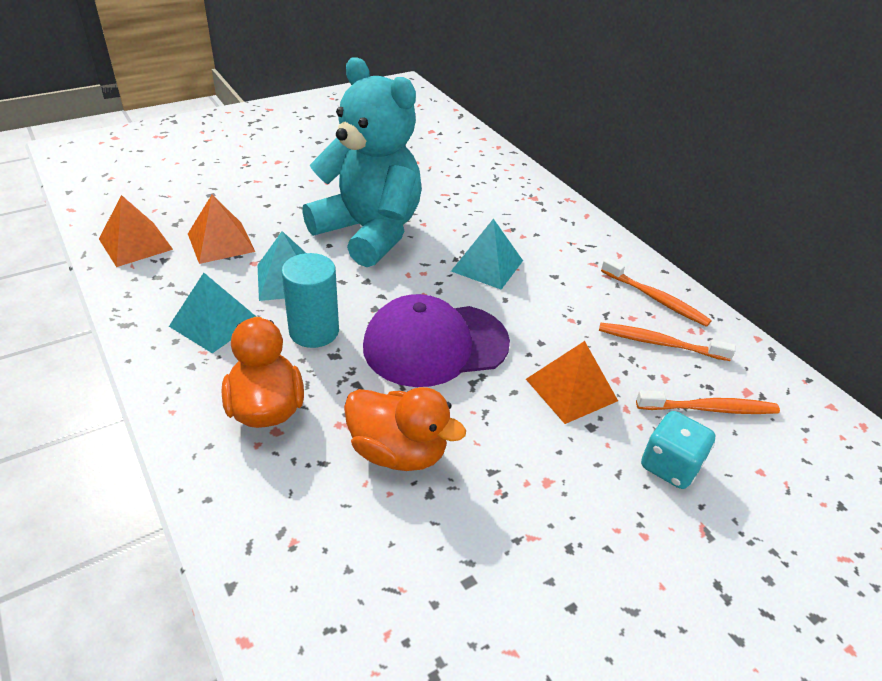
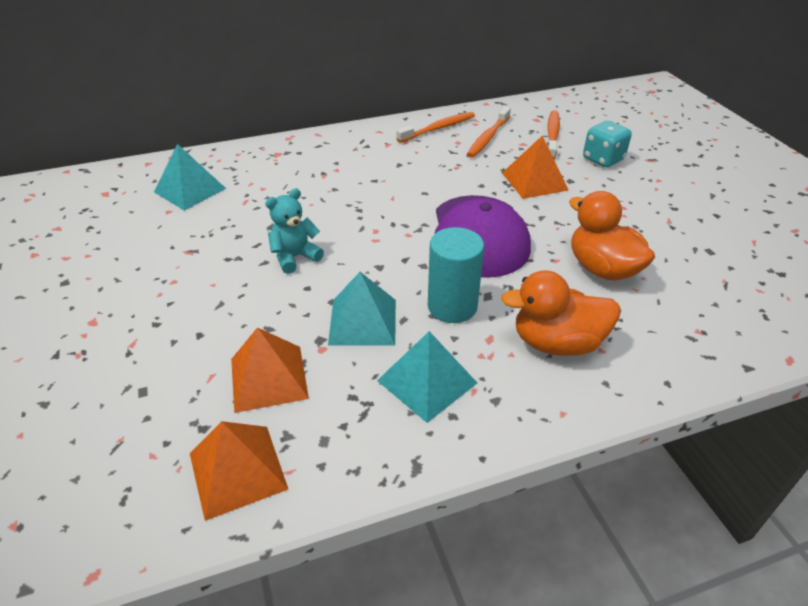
camera: 75 degrees left, 0 degrees up
(369, 232) = (295, 257): turquoise teddy bear -> turquoise teddy bear, size x0.40
(398, 451) = (602, 269): orange duck -> orange duck turned 75 degrees counterclockwise
(487, 265) = (375, 194): turquoise pyramid -> turquoise pyramid (190, 190)

